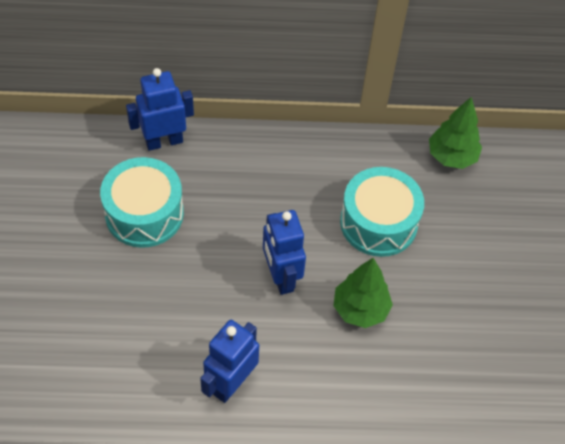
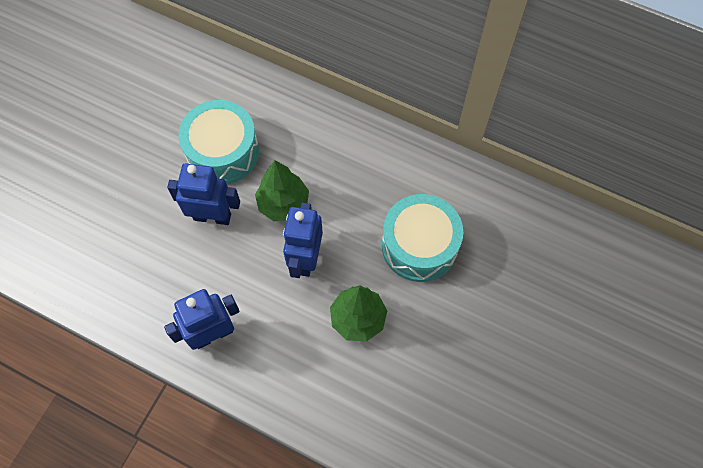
camera: 30 degrees right, 10 degrees up
(164, 141) = (274, 92): blue robot -> blue robot (212, 216)
(451, 157) = (524, 211): green tree -> green tree (283, 204)

